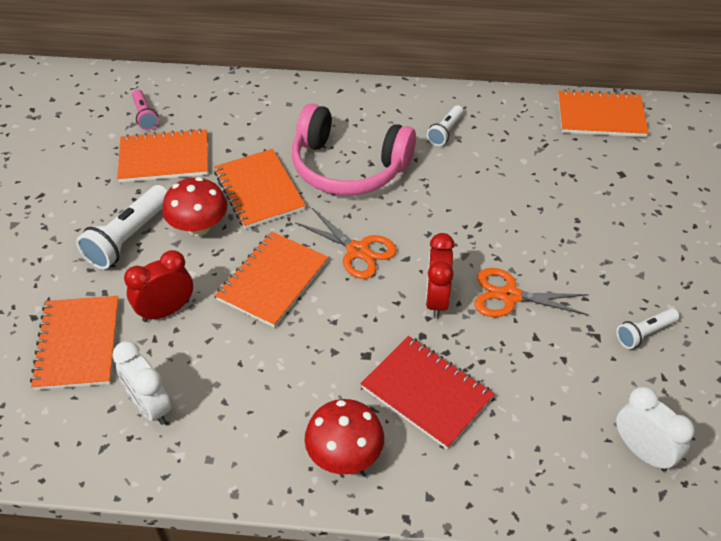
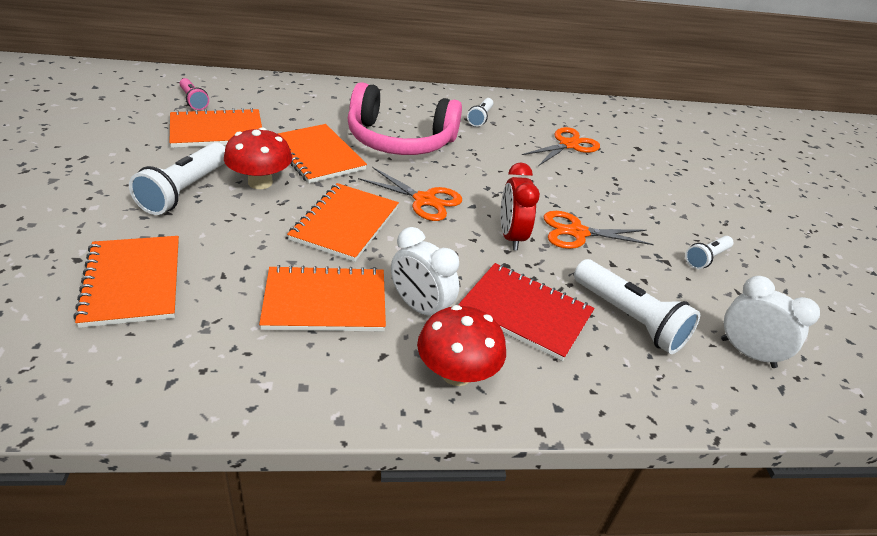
camera: 15 degrees left, 10 degrees down
(150, 406) = (225, 338): white clock -> white clock (420, 308)
(166, 311) = (233, 250): red clock -> none
(530, 404) = (629, 318): none -> white flashlight
(538, 171) = (568, 145): none -> orange scissors
(601, 116) = (606, 111): orange notebook -> orange notebook (325, 302)

